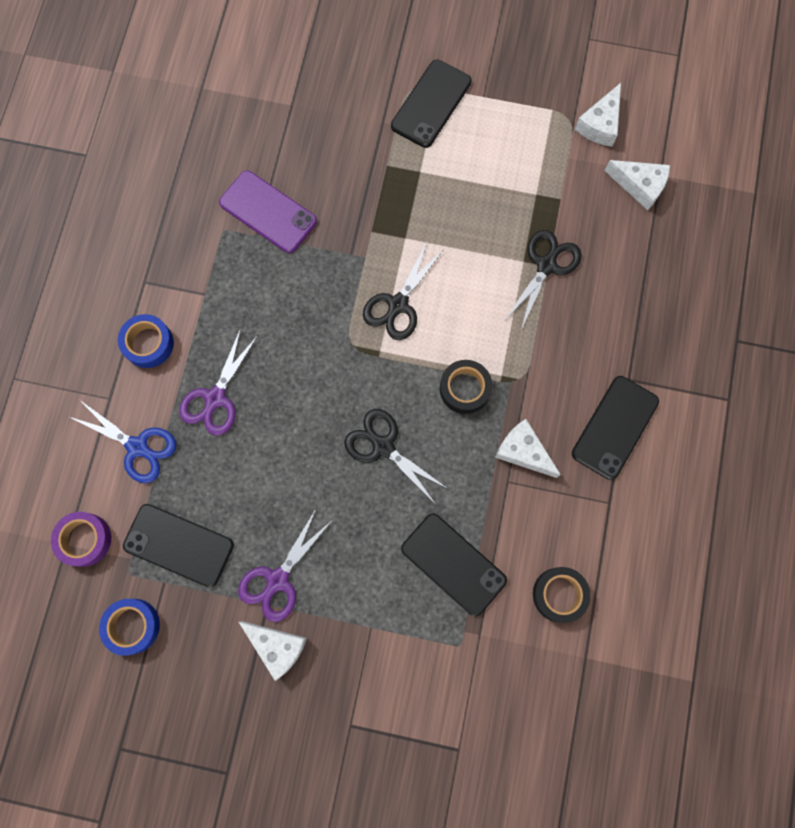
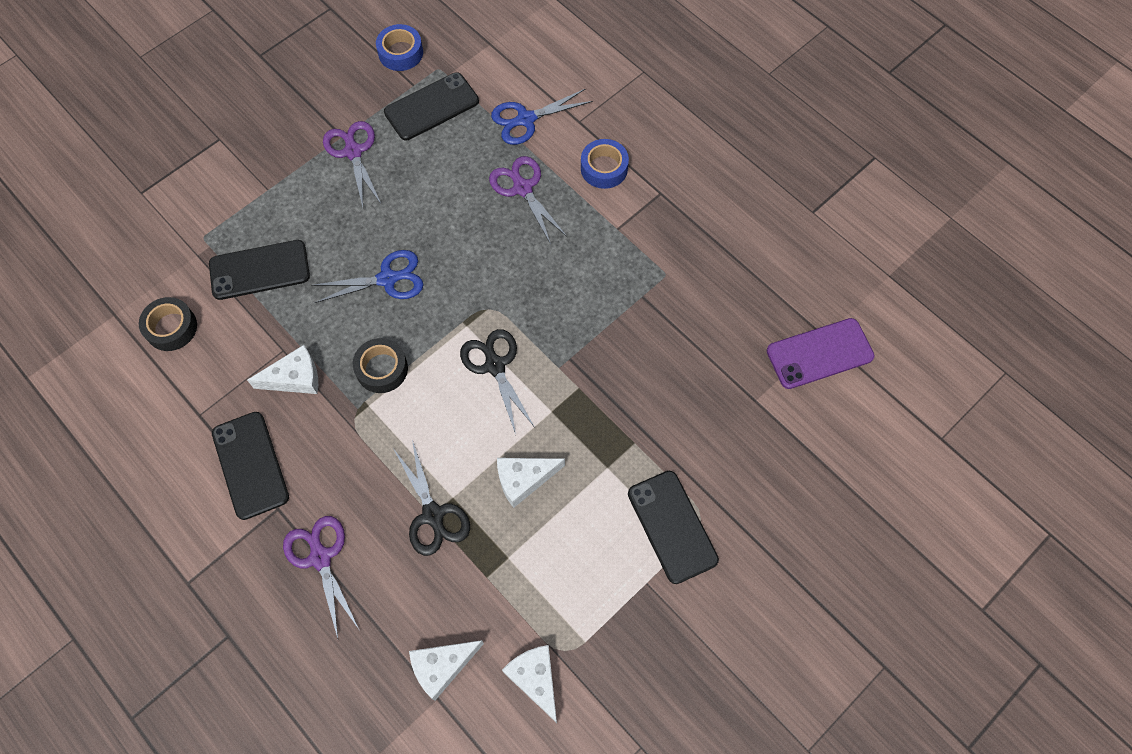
camera: 125 degrees right, 10 degrees down
(84, 539) = (484, 55): purple tape -> none
(268, 212) = (658, 317): purple phone -> purple phone (819, 354)
(277, 647) = (309, 126): white cheese -> white cheese (524, 480)
(383, 446) = (387, 279): black scissors -> blue scissors
(637, 320) = (320, 558): none -> purple scissors

